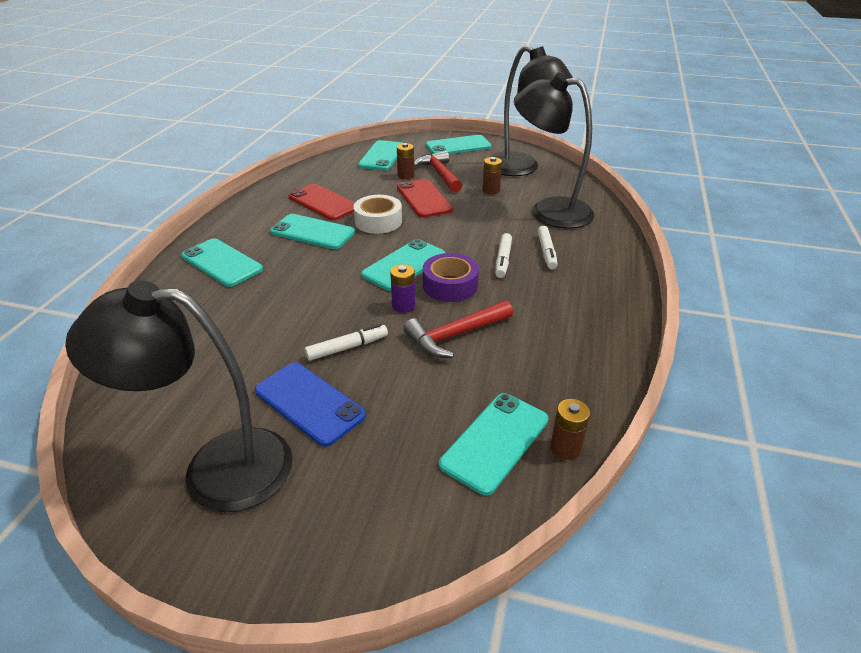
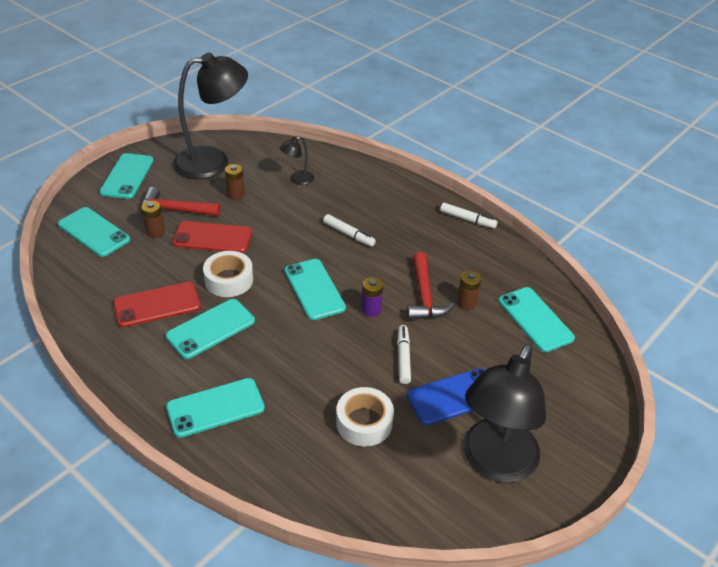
camera: 65 degrees left, 5 degrees up
(239, 348) = (364, 422): none -> white tape
(450, 285) = (362, 275): purple tape -> none
(546, 252) = (355, 208): white marker -> white marker (467, 219)
(549, 211) = (297, 180): black lamp -> black lamp, size x0.43
(565, 448) = (554, 293): brown battery -> brown battery (466, 303)

